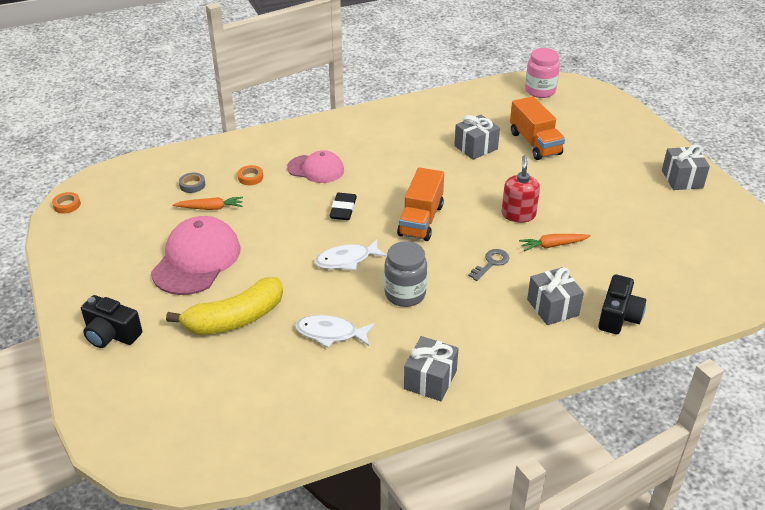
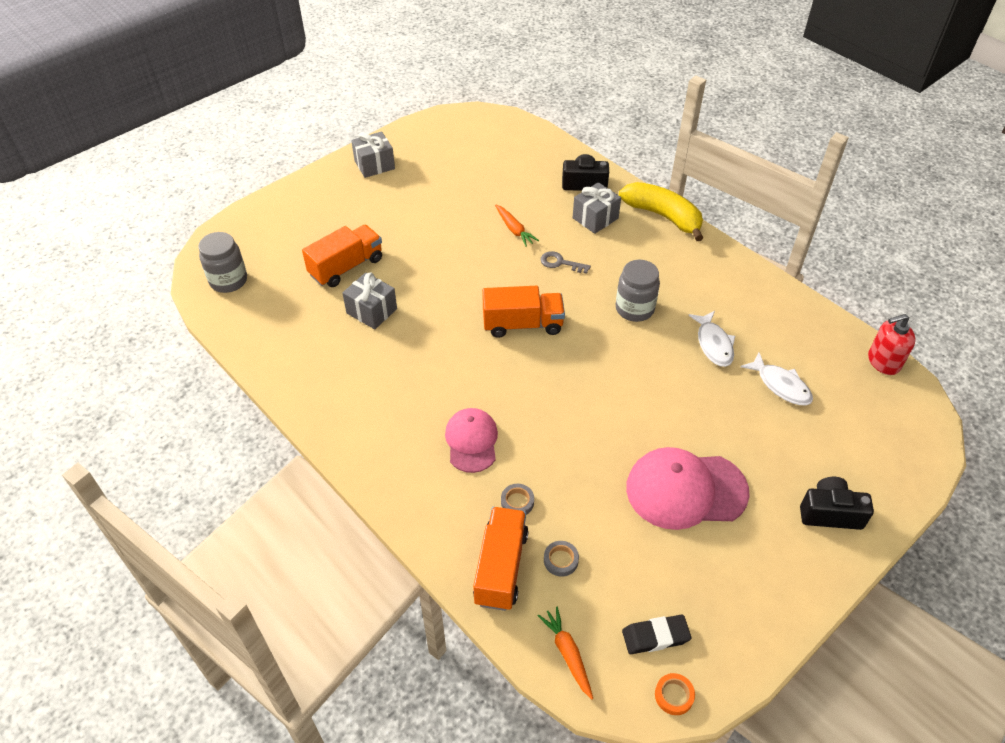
camera: 110 degrees left, 10 degrees up
(111, 334) = (830, 513): black camera -> black camera turned 90 degrees counterclockwise
(208, 160) = (501, 567): none -> orange truck
(210, 208) = (595, 518): orange carrot -> orange carrot (567, 654)
(235, 319) = (743, 419): yellow banana -> yellow banana (663, 216)
(250, 177) = (517, 502): orange tape -> grey tape
(343, 209) = (535, 391): black eraser -> black eraser (655, 636)
(346, 260) = (613, 363): white fish -> white fish (780, 385)
(430, 380) = (720, 270): grey gift -> none
(518, 214) = (479, 258): red soap dispenser -> red soap dispenser (883, 361)
(540, 91) = (228, 281): pink jar -> grey jar

